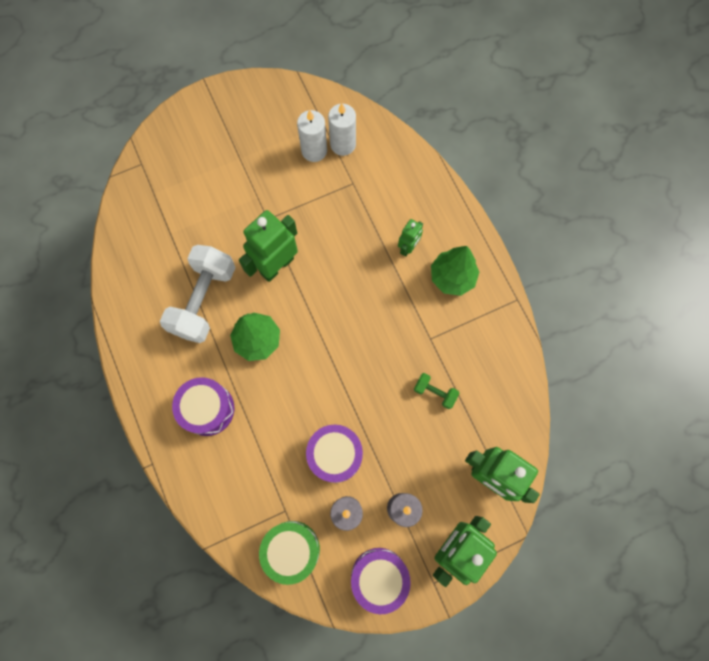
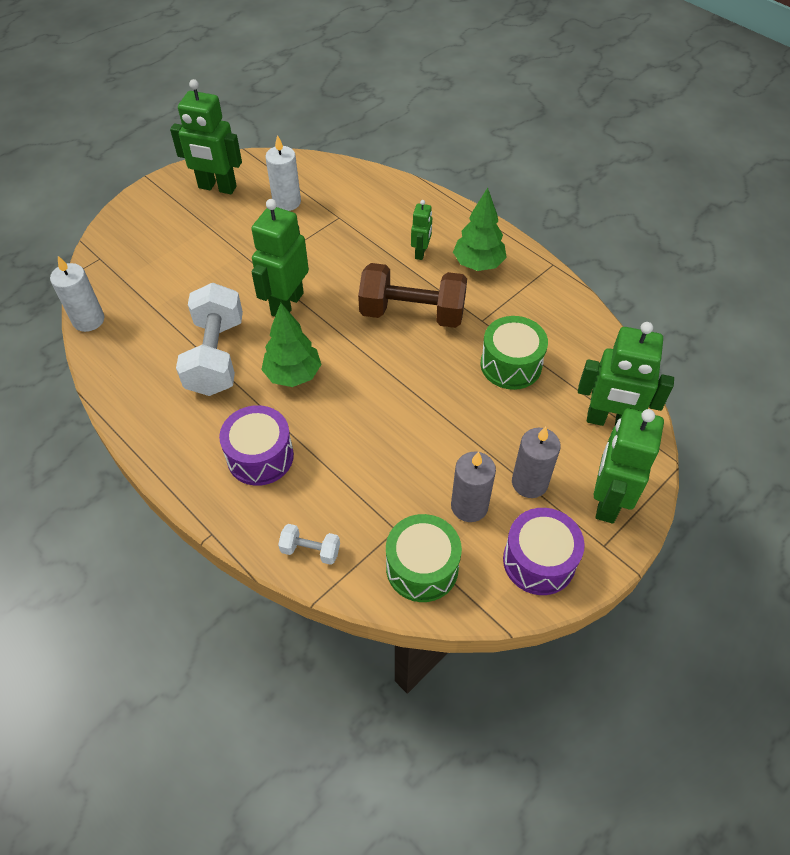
camera: 20 degrees left, 20 degrees down
(217, 505) = (310, 550): none -> white dumbbell
(260, 114) = (217, 187): none -> green robot
(335, 455) = (429, 455): purple drum -> none
(343, 144) = (314, 190): white candle -> white candle (88, 320)
(375, 311) = (412, 313): none -> brown dumbbell
(435, 392) = (511, 365): green dumbbell -> green drum

